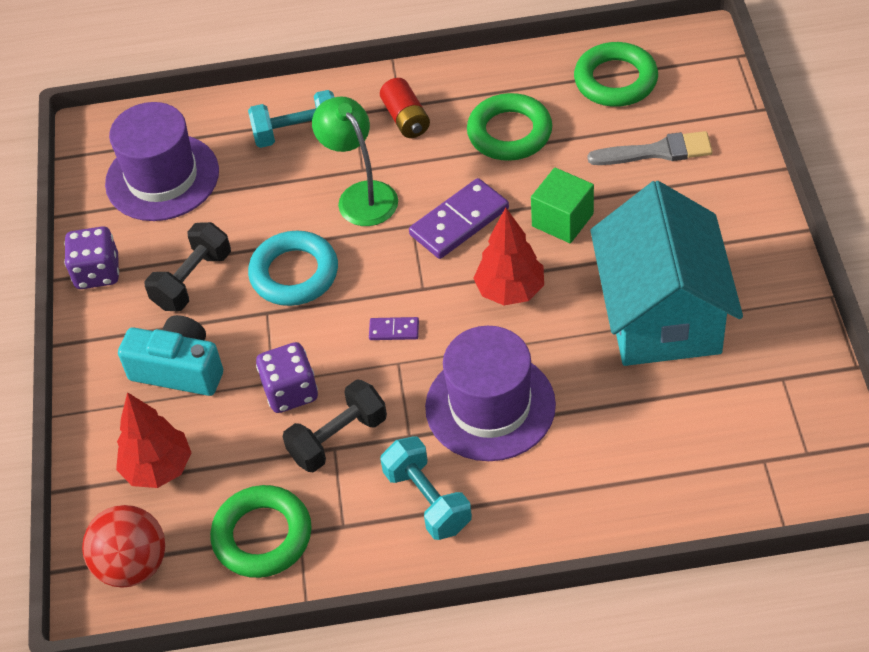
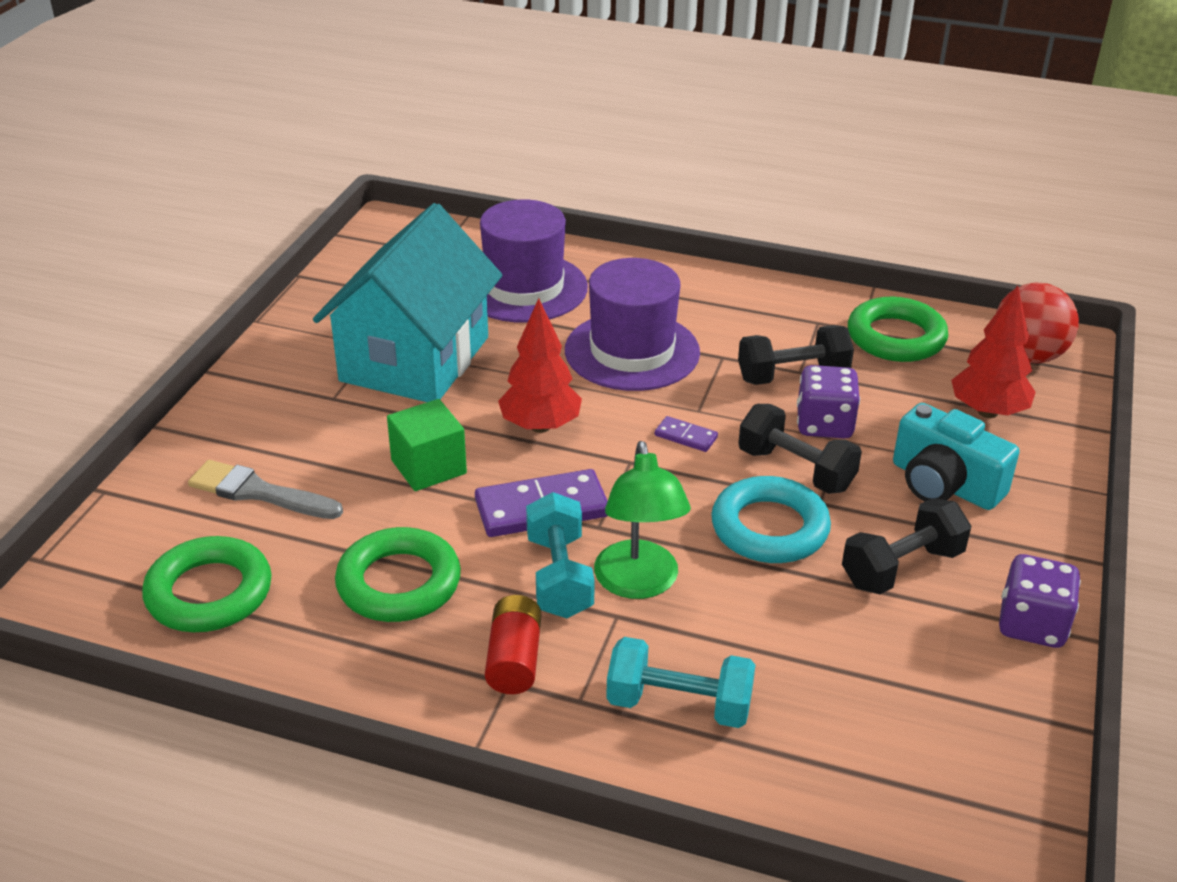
camera: 160 degrees left, 15 degrees down
(162, 177) = (909, 722): purple hat -> purple hat (524, 288)
(296, 334) = (795, 470): none -> black dumbbell
(427, 500) = (733, 314): turquoise dumbbell -> turquoise dumbbell (559, 576)

